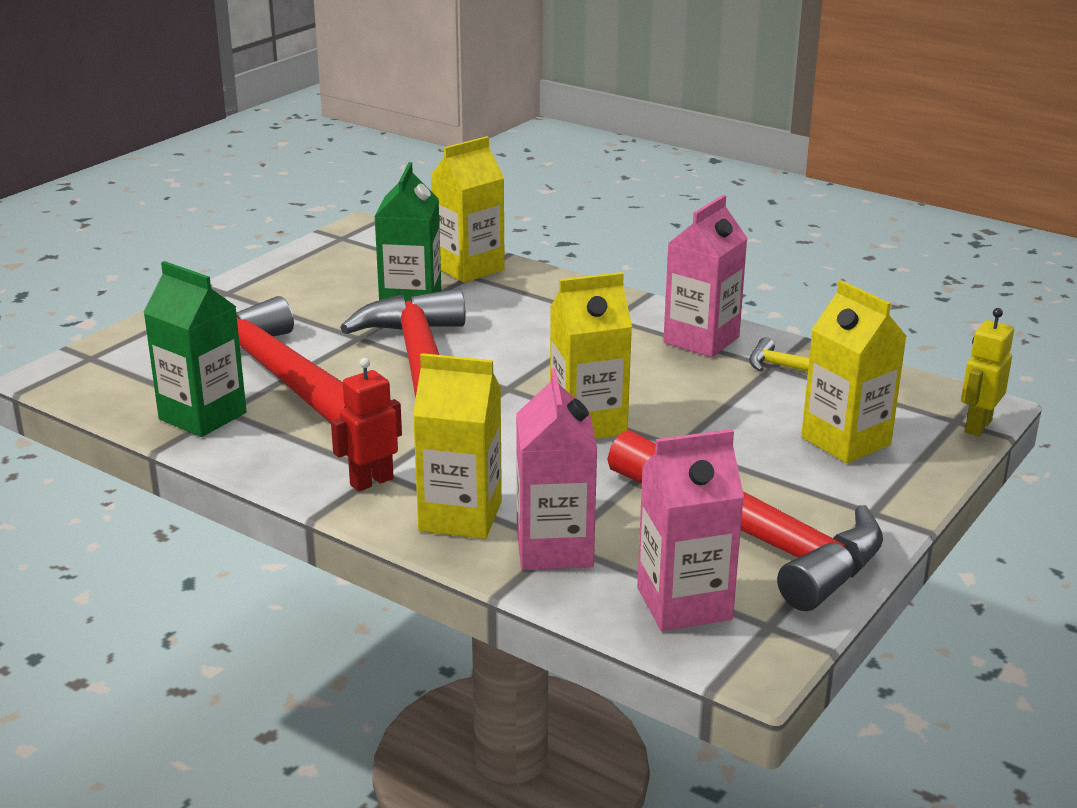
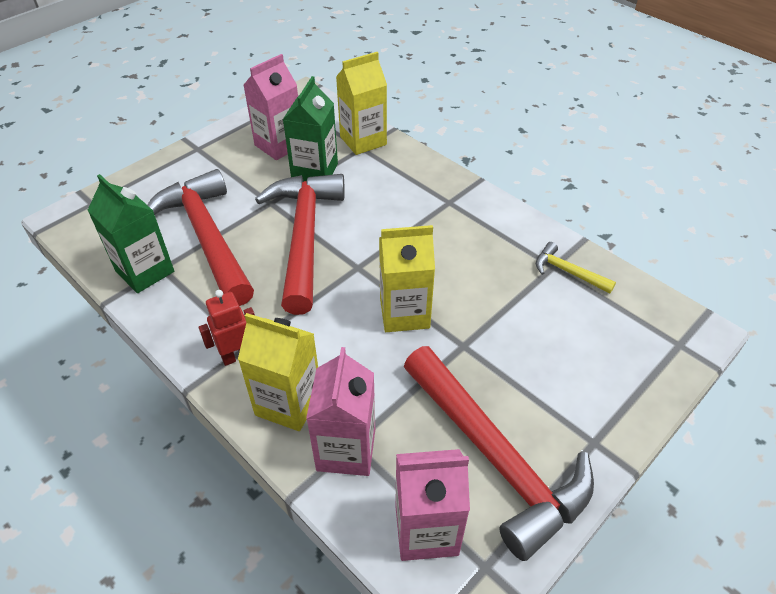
camera: 10 degrees right, 20 degrees up
(701, 340) = (507, 232): pink carton -> pink carton (279, 145)
(845, 441) = (590, 357): yellow carton -> none
(977, 426) = (695, 353): yellow robot -> none

